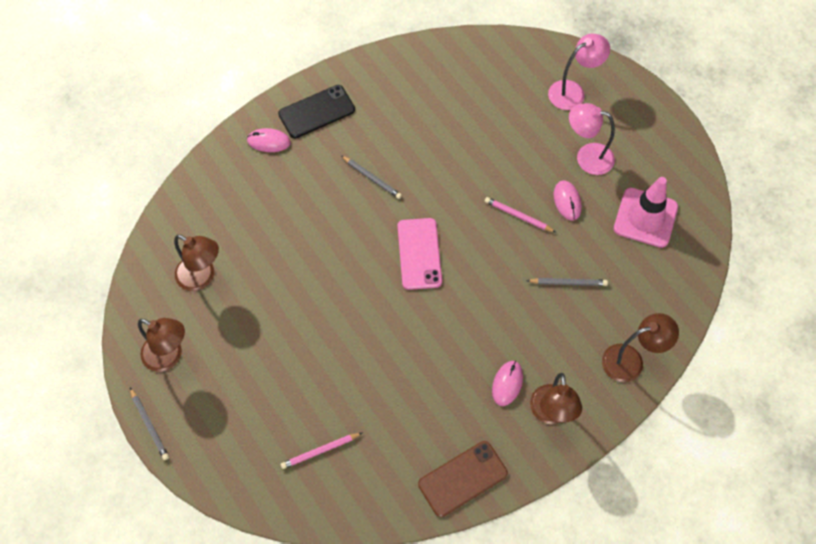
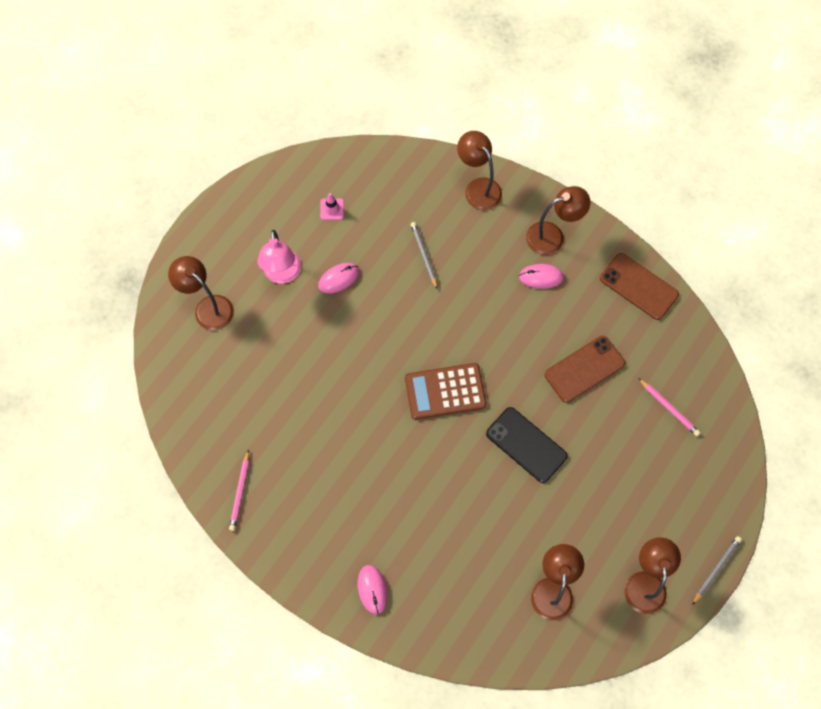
camera: 110 degrees left, 5 degrees up
(316, 112) = (317, 553): black phone -> black phone (526, 445)
(372, 178) = (378, 465): grey pencil -> none
(393, 386) = (584, 369): none -> brown phone
(419, 254) = (445, 391): pink phone -> brown calculator
(518, 216) = (370, 316): pink pencil -> pink pencil (240, 492)
(573, 91) = (208, 307): pink lamp -> brown lamp
(645, 217) = (332, 209): pink traffic cone -> pink traffic cone, size x0.43

